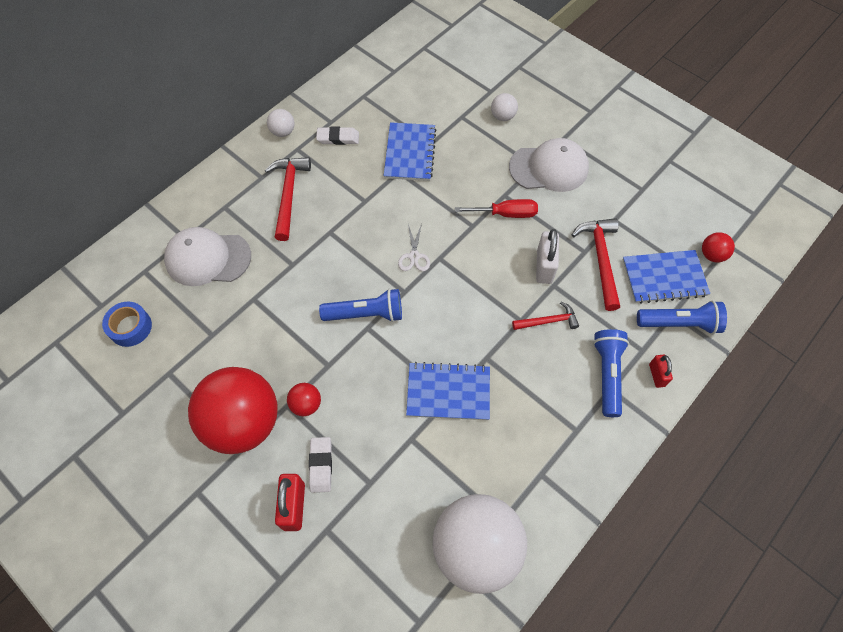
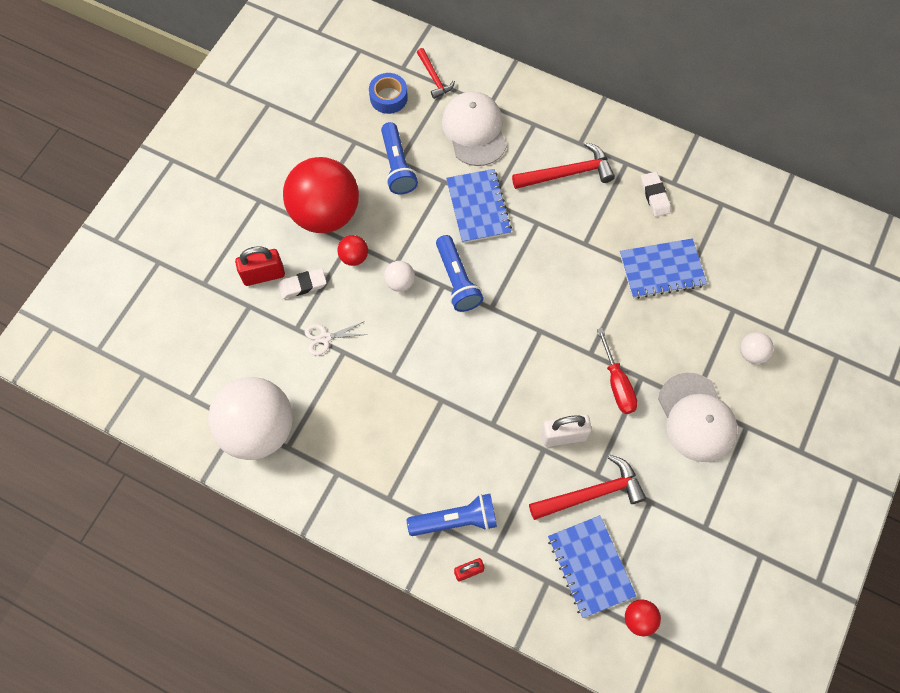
camera: 75 degrees right, 5 degrees up
(283, 132) = (642, 144): white ball -> white ball (400, 282)
(414, 256) = (534, 306): white scissors -> white scissors (325, 338)
(448, 392) = (397, 373): blue notebook -> blue notebook (478, 207)
(548, 321) = (499, 451): red hammer -> red hammer (434, 78)
(679, 323) = (537, 589): blue flashlight -> blue flashlight (397, 166)

